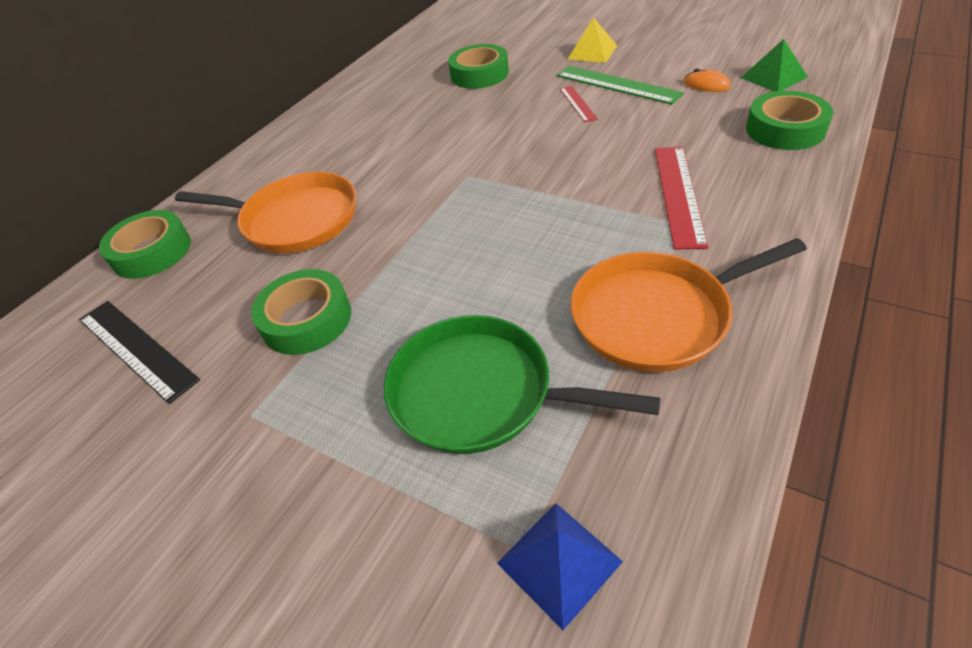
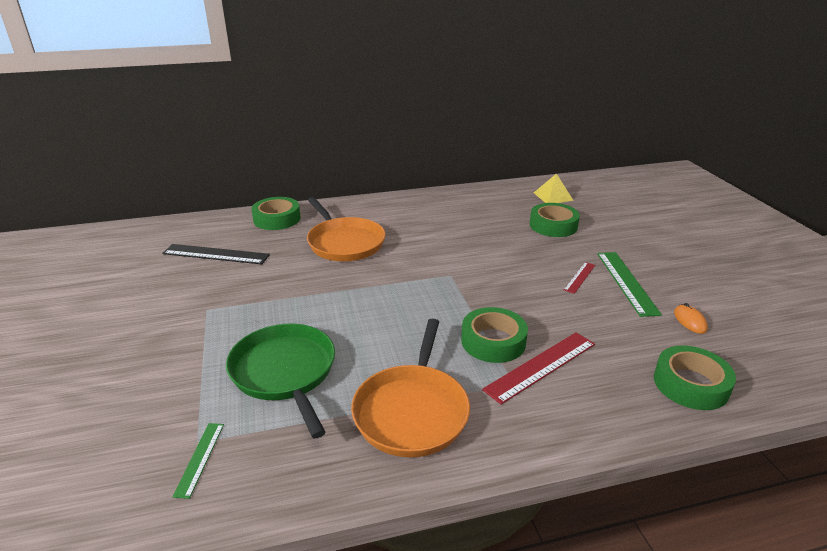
camera: 40 degrees right, 15 degrees down
(136, 348) = (216, 254): black ruler -> black ruler turned 75 degrees counterclockwise
(306, 319) = (280, 289): green tape -> green tape (493, 341)
(559, 562) = (199, 458): blue pyramid -> green ruler
(592, 52) = (649, 253): yellow pyramid -> yellow pyramid (553, 196)
(657, 315) = (412, 411): orange pan -> orange pan turned 105 degrees counterclockwise
(773, 77) = (754, 349): green pyramid -> none

